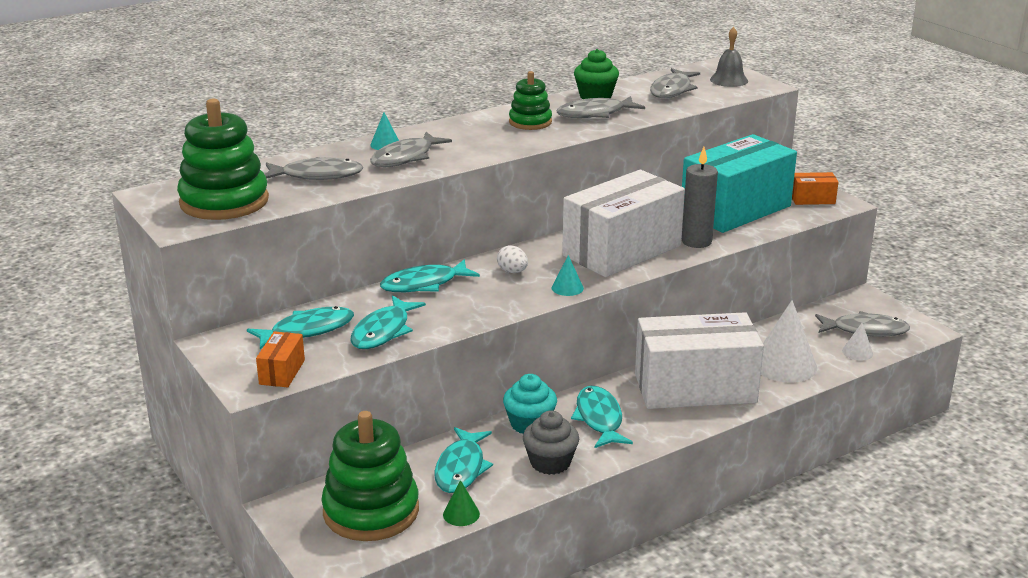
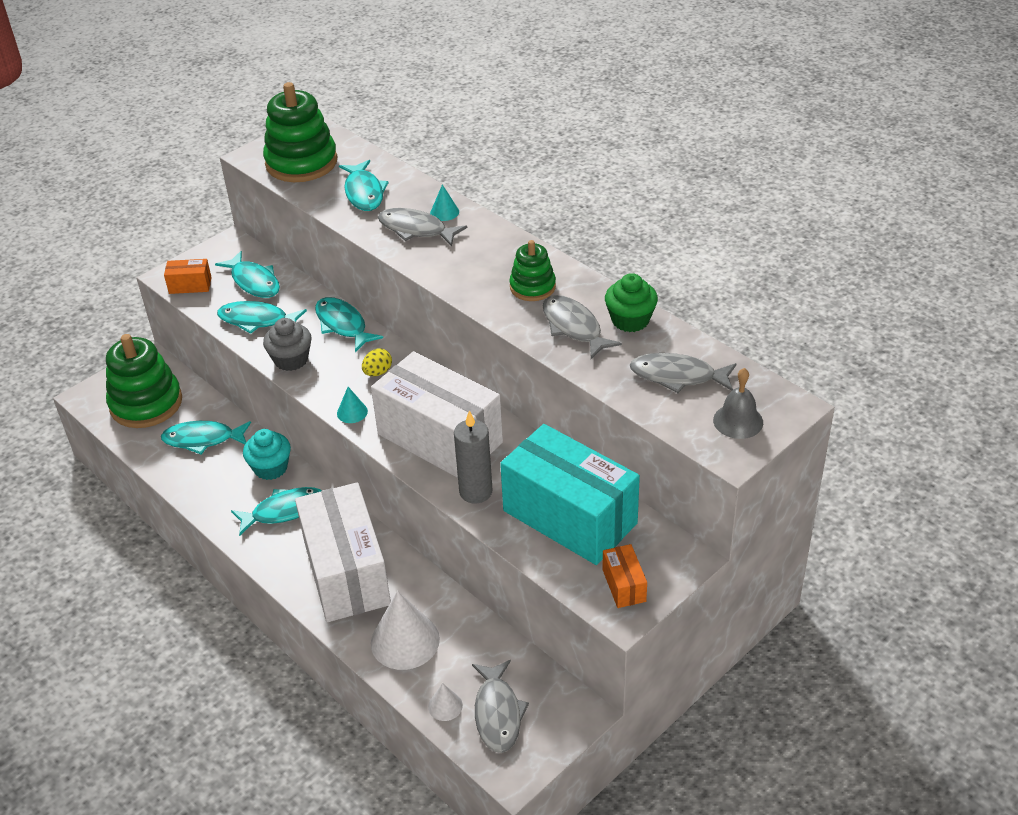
camera: 80 degrees right, 15 degrees up
(317, 175) = (364, 192): grey fish -> turquoise fish
(461, 514) = (143, 451): green cone -> none
(512, 271) = (378, 372): white egg -> yellow egg
(550, 462) = (214, 490): grey cupcake -> grey cupcake (291, 359)

